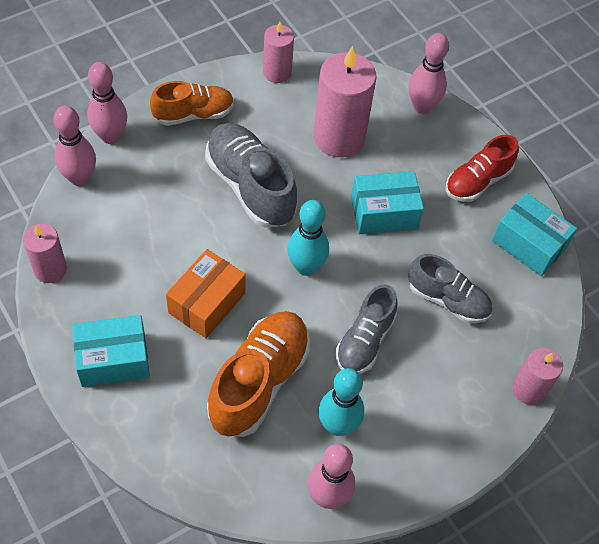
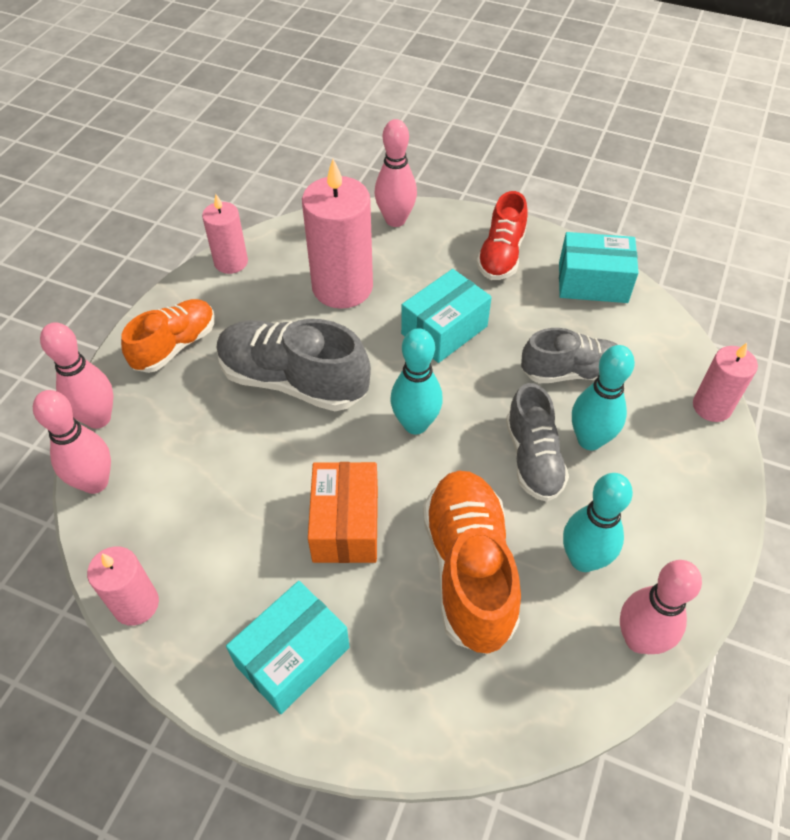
camera: 30 degrees left, 5 degrees down
(416, 354) = (589, 440): none -> turquoise bowling pin

